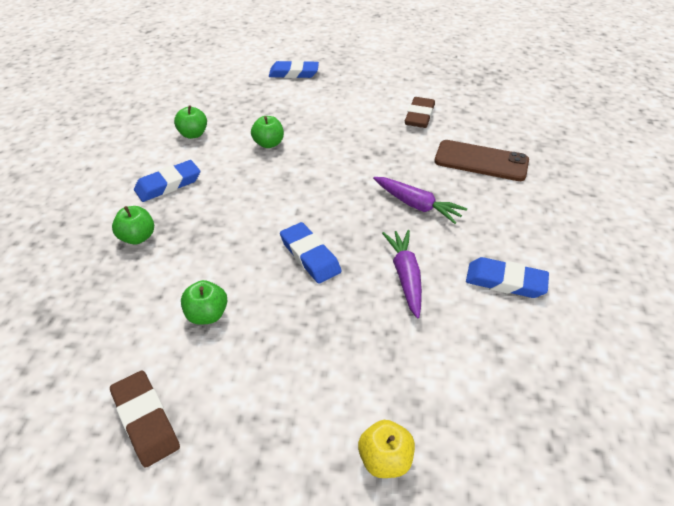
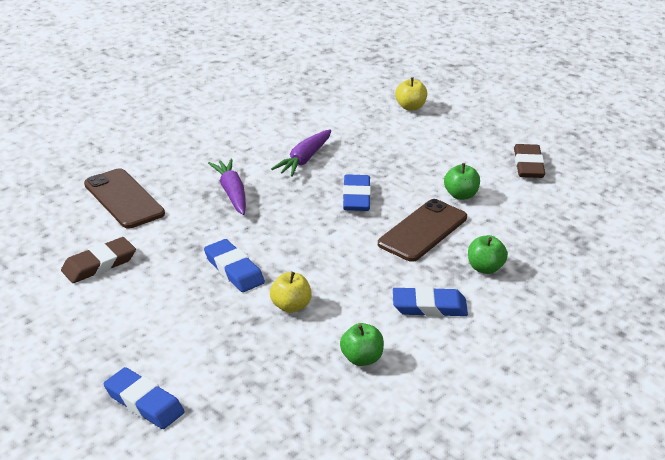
camera: 145 degrees left, 10 degrees down
(218, 249) = (423, 231): none -> brown phone
(269, 144) = (291, 306): green apple -> yellow apple
(505, 281) = (244, 131): blue eraser -> blue eraser (234, 270)

